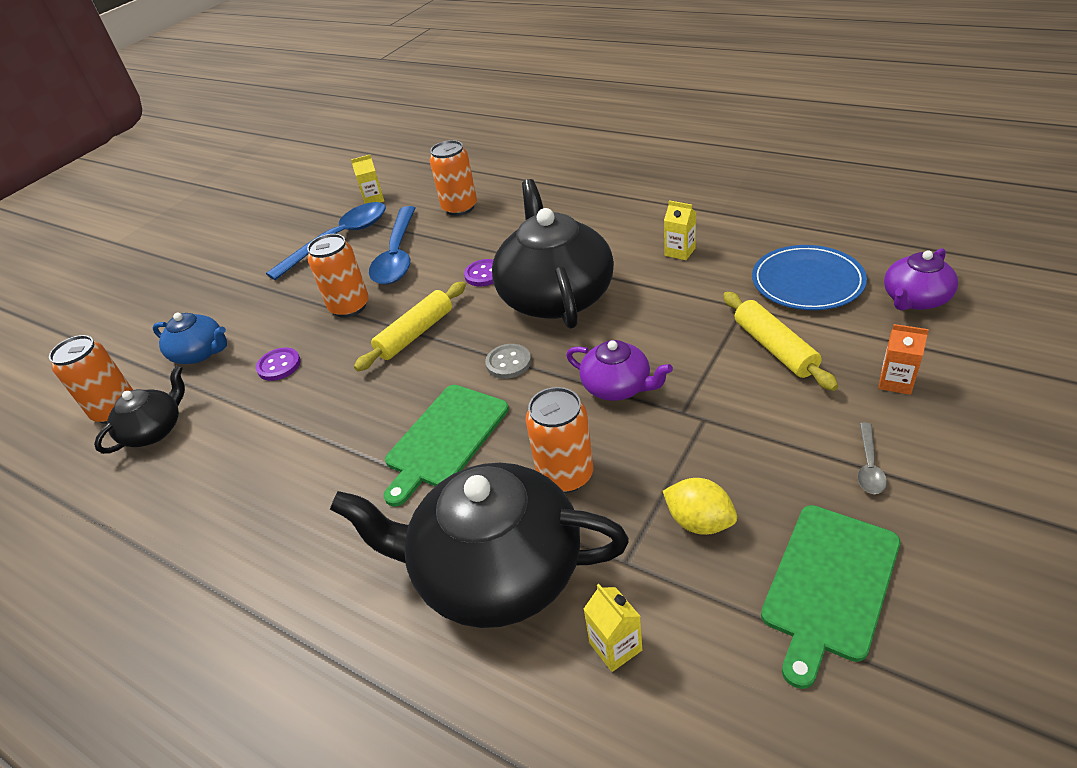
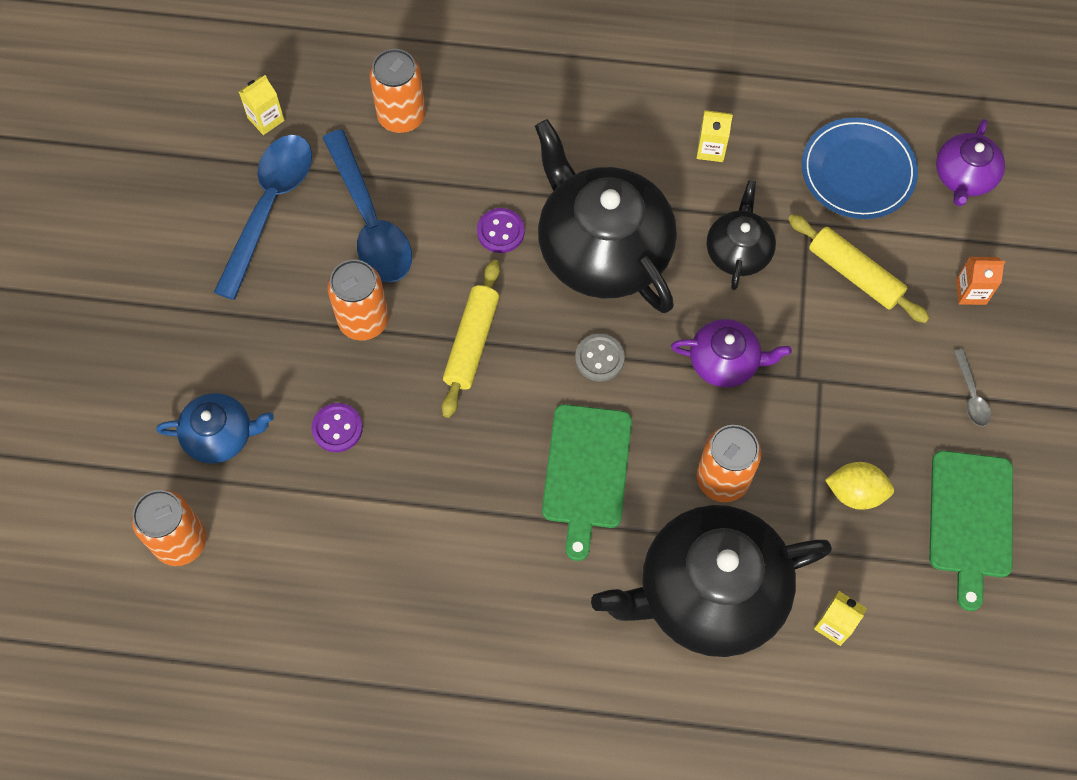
camera: 30 degrees left, 25 degrees up
(154, 430) = (254, 553): black teapot -> black teapot (738, 251)

